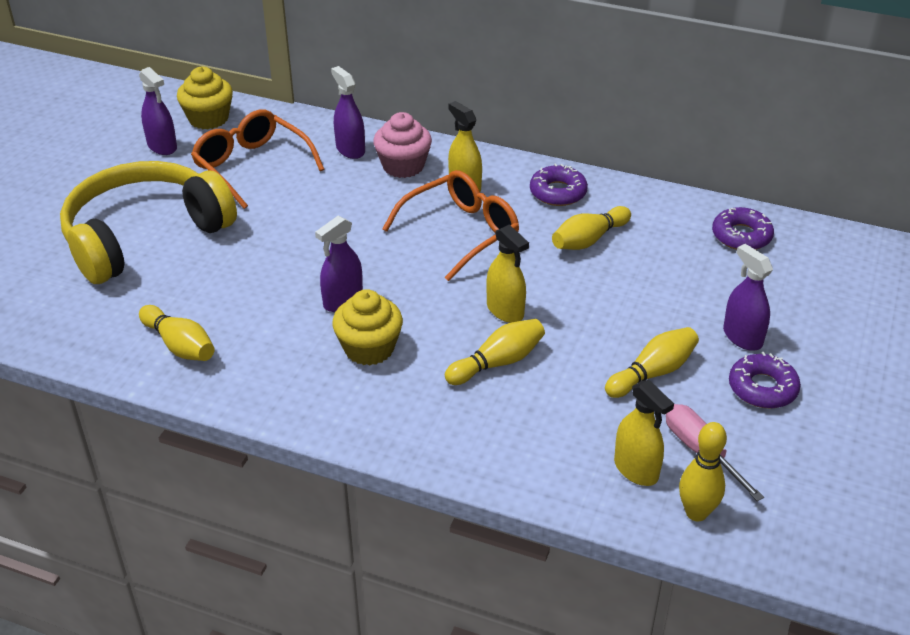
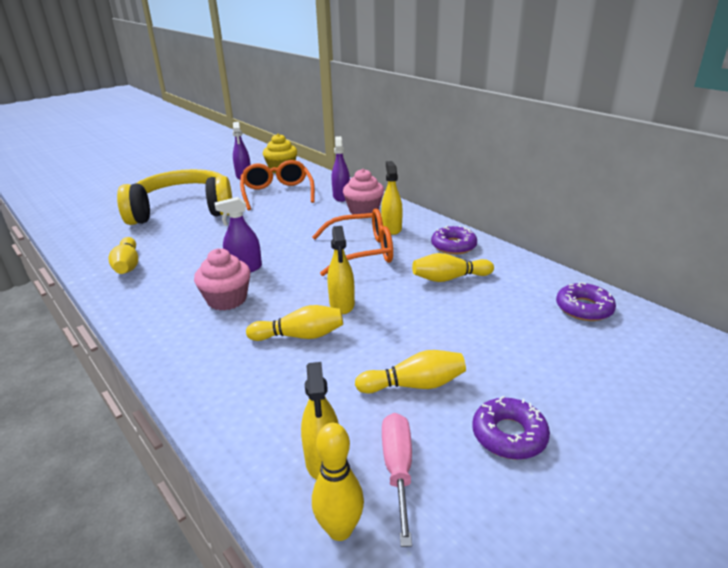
camera: 30 degrees right, 10 degrees down
(369, 348) = (227, 299): yellow cupcake -> pink cupcake
(742, 337) = (523, 384): purple spray bottle -> none

